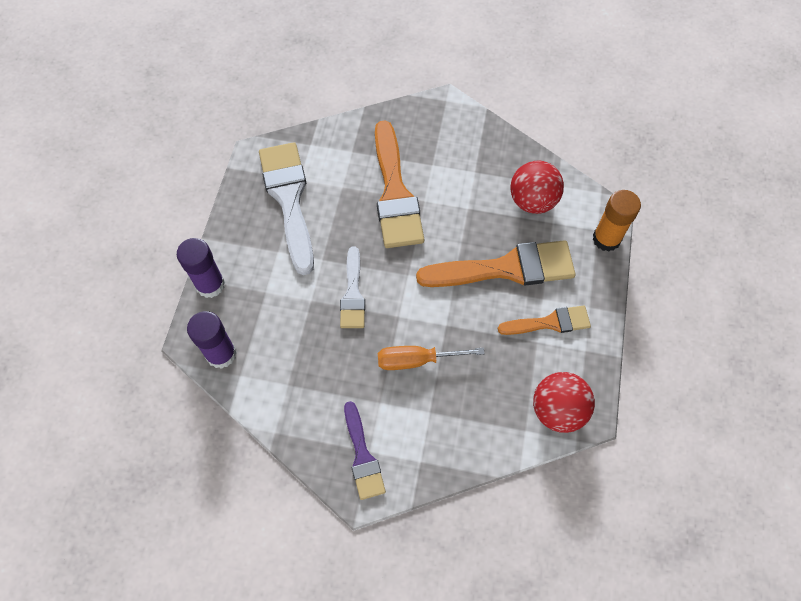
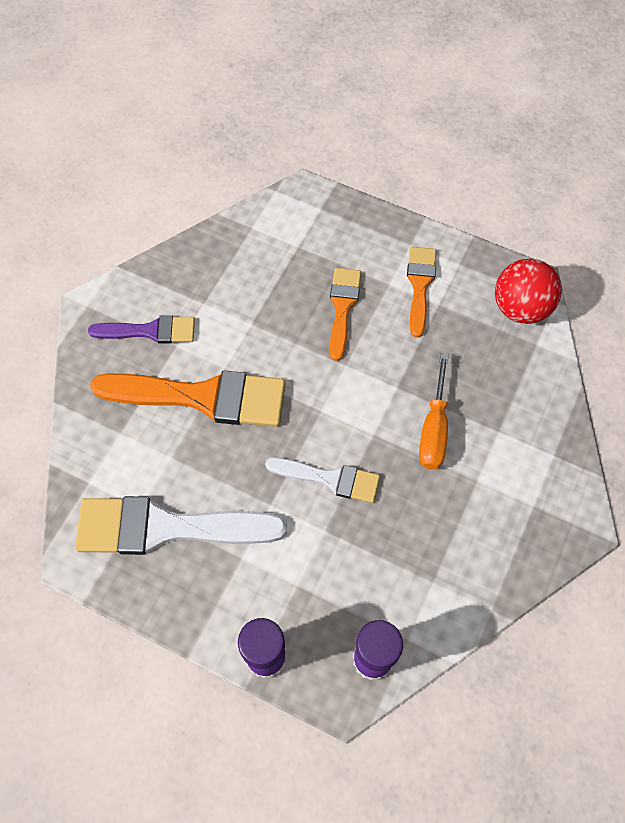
camera: 75 degrees left, 0 degrees up
(362, 456) = (538, 514): purple brush -> purple brush (150, 331)
(506, 268) = (342, 307): orange brush -> orange brush, size x0.57
(532, 201) = (264, 257): red ball -> none
(606, 239) = (334, 204): orange glue stick -> none

